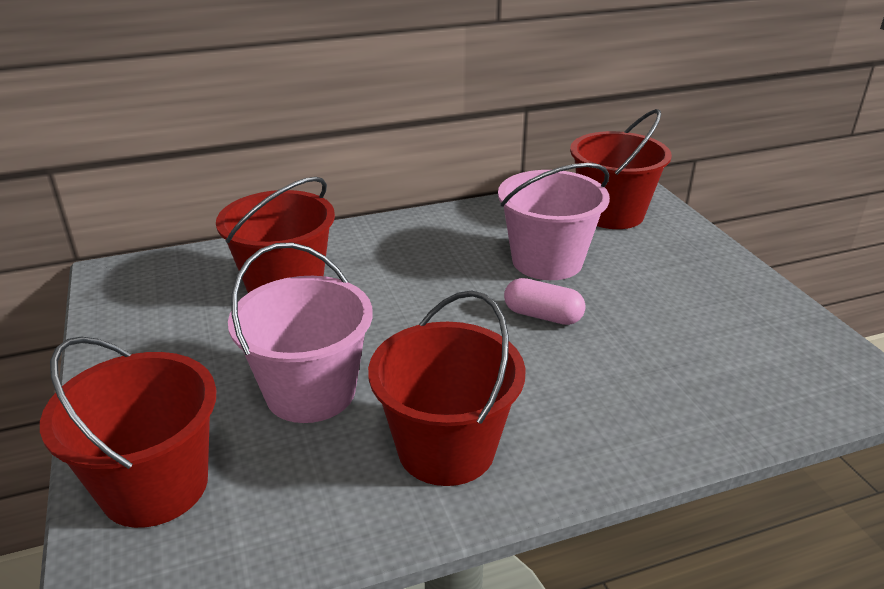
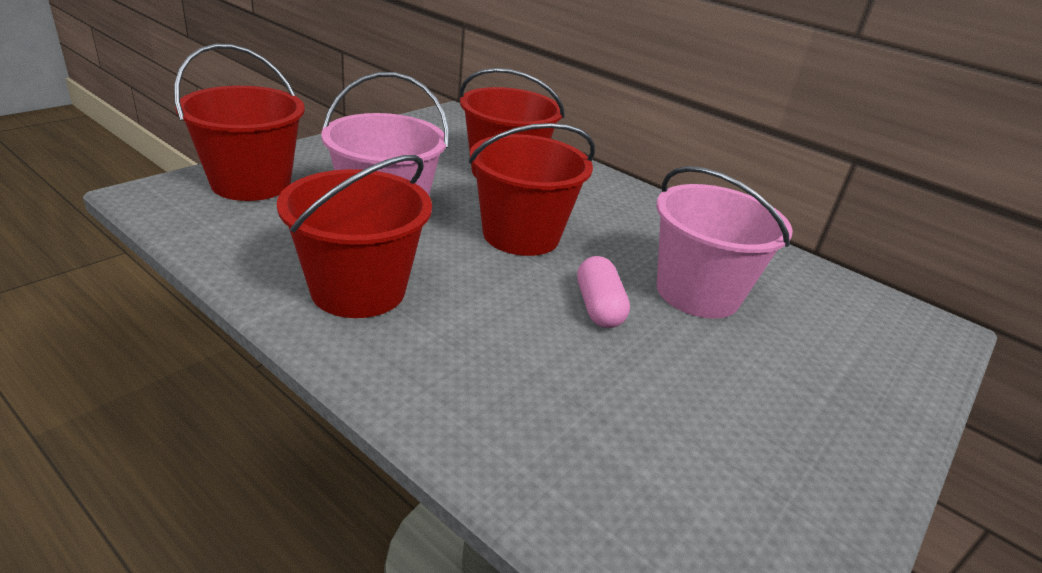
camera: 55 degrees right, 0 degrees up
(611, 213) = (854, 322): red bucket -> red bucket (521, 235)

